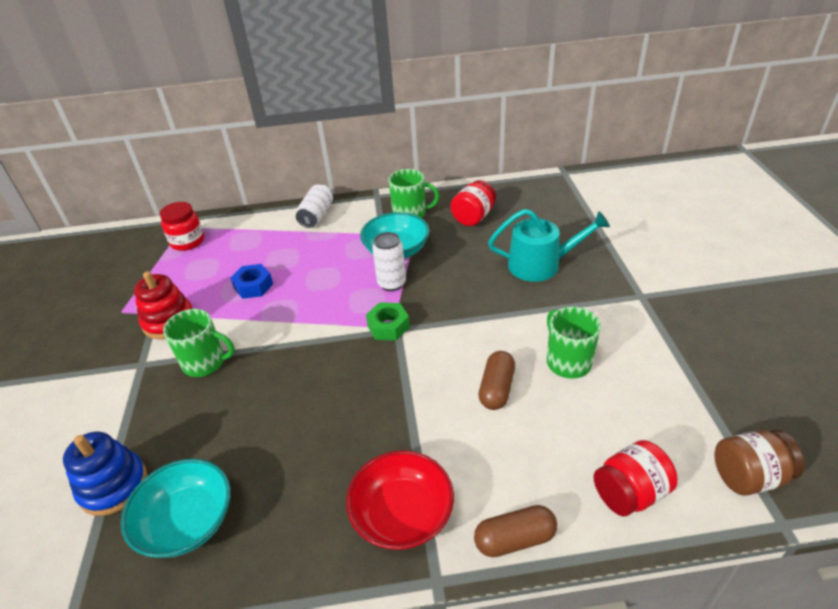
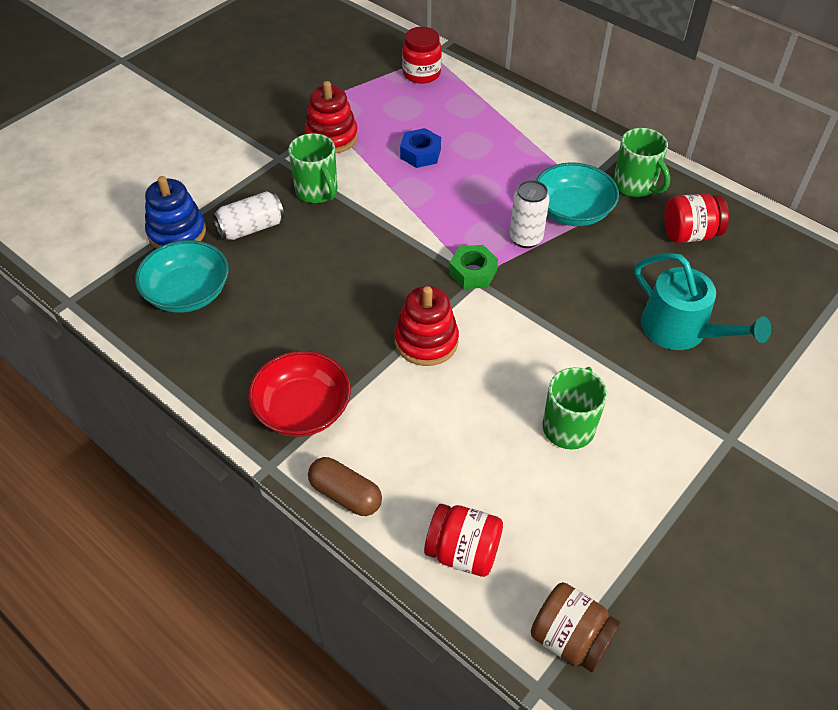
camera: 45 degrees right, 10 degrees up
(316, 215) = (550, 124): white can -> white can (251, 228)
(419, 390) = (426, 341): none -> red stacking toy
(496, 389) = (482, 393): brown capsule -> none

